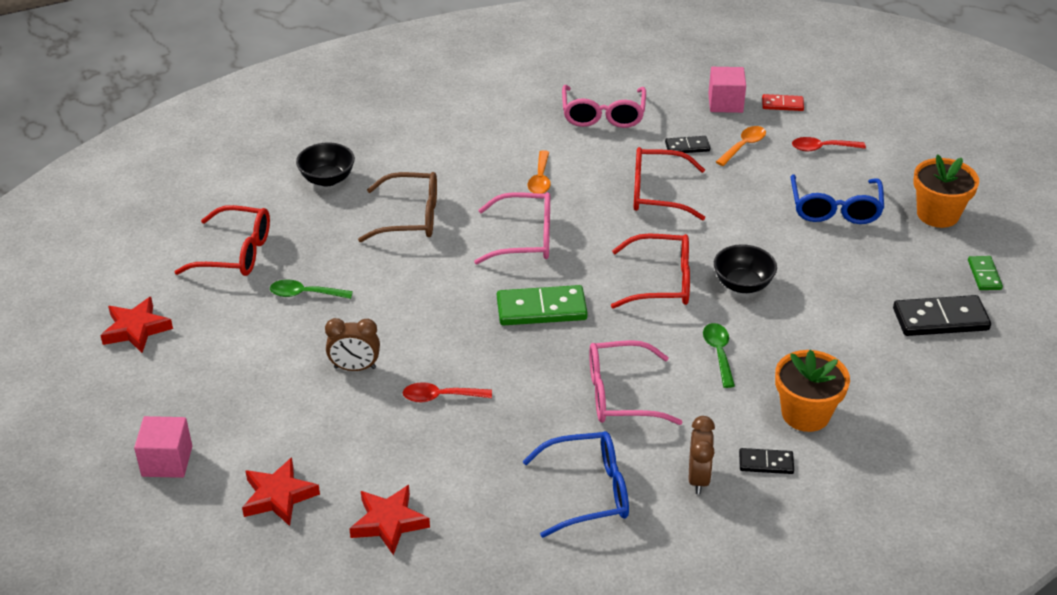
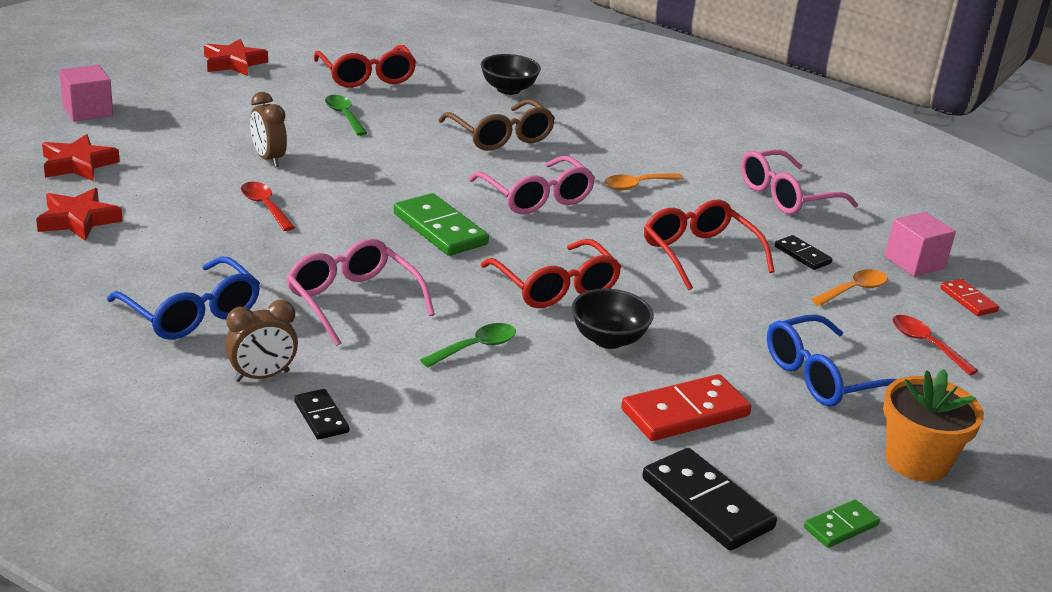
camera: 55 degrees right, 10 degrees down
(743, 146) = (854, 290): orange spoon -> orange spoon turned 45 degrees counterclockwise
(805, 414) = (428, 429): orange flower pot -> none
(844, 287) = (685, 413): none -> red domino

